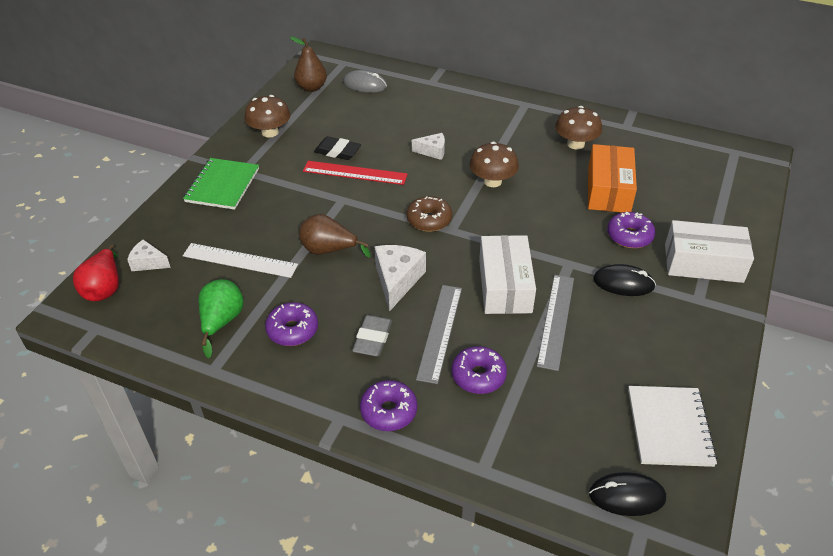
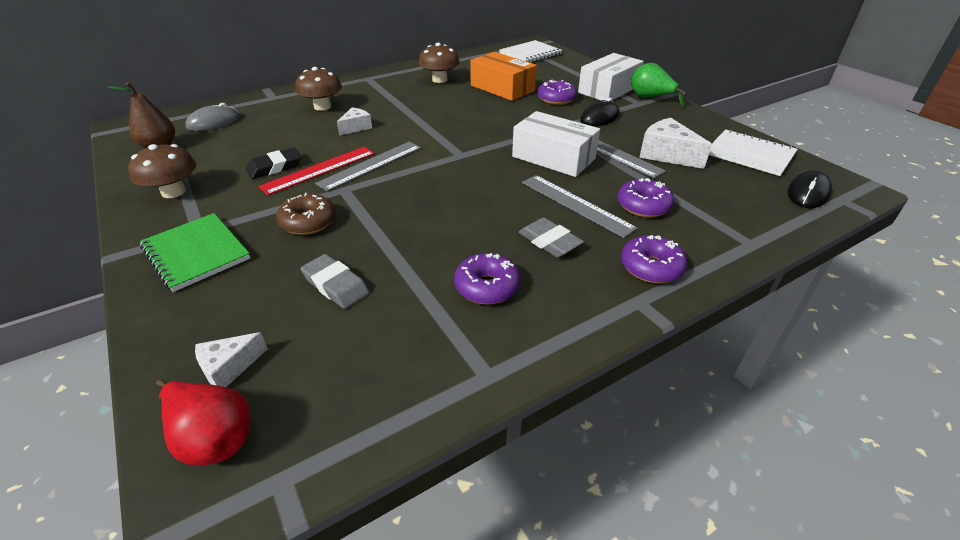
camera: 55 degrees left, 5 degrees down
(222, 322) = (417, 337): green pear -> green pear (650, 98)
(240, 260) = (335, 285): white ruler -> grey eraser
(329, 250) = (402, 222): brown pear -> none
(386, 193) = (371, 165): none -> grey ruler
(397, 281) = (490, 201): white cheese -> white cheese (667, 154)
(429, 220) = (435, 159): brown donut -> brown donut (308, 222)
(492, 181) = (431, 119): brown mushroom -> brown mushroom (322, 107)
(723, 167) = (530, 54): none -> white notebook

